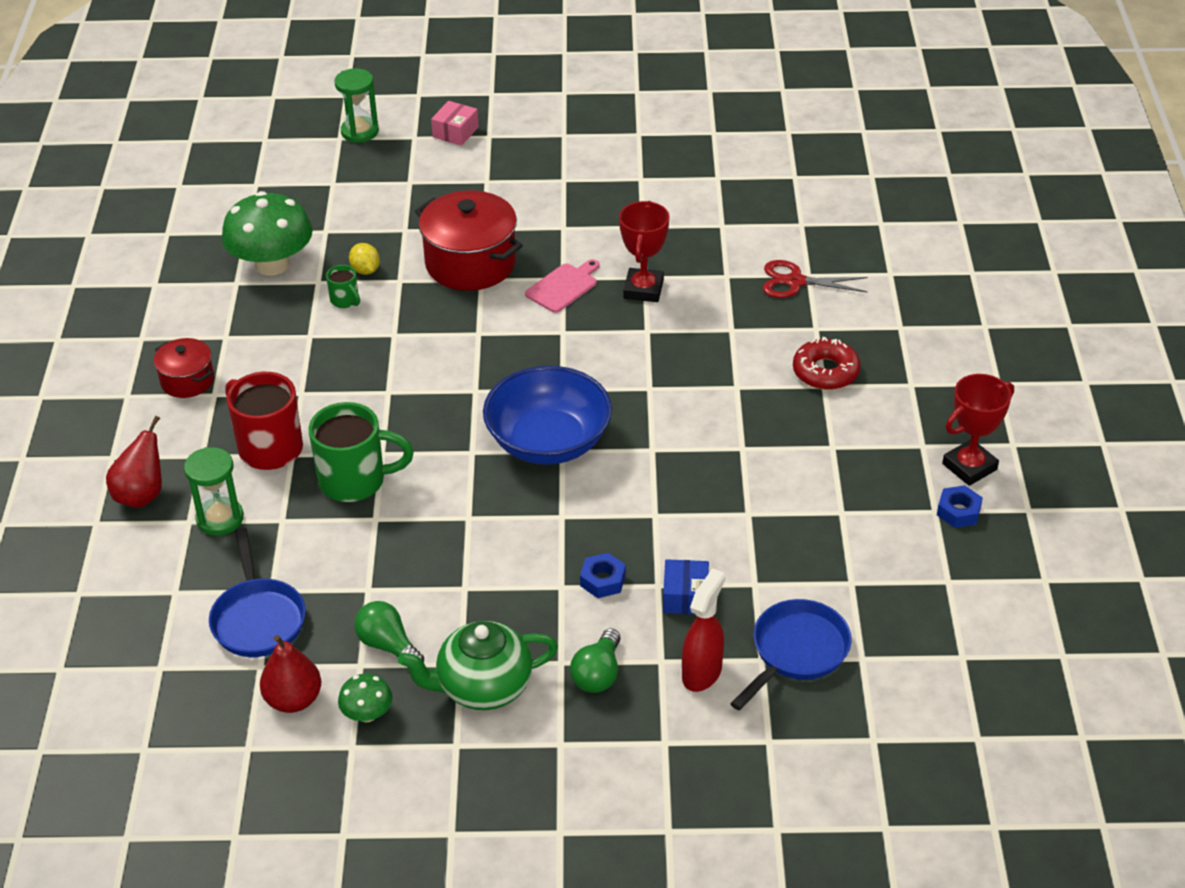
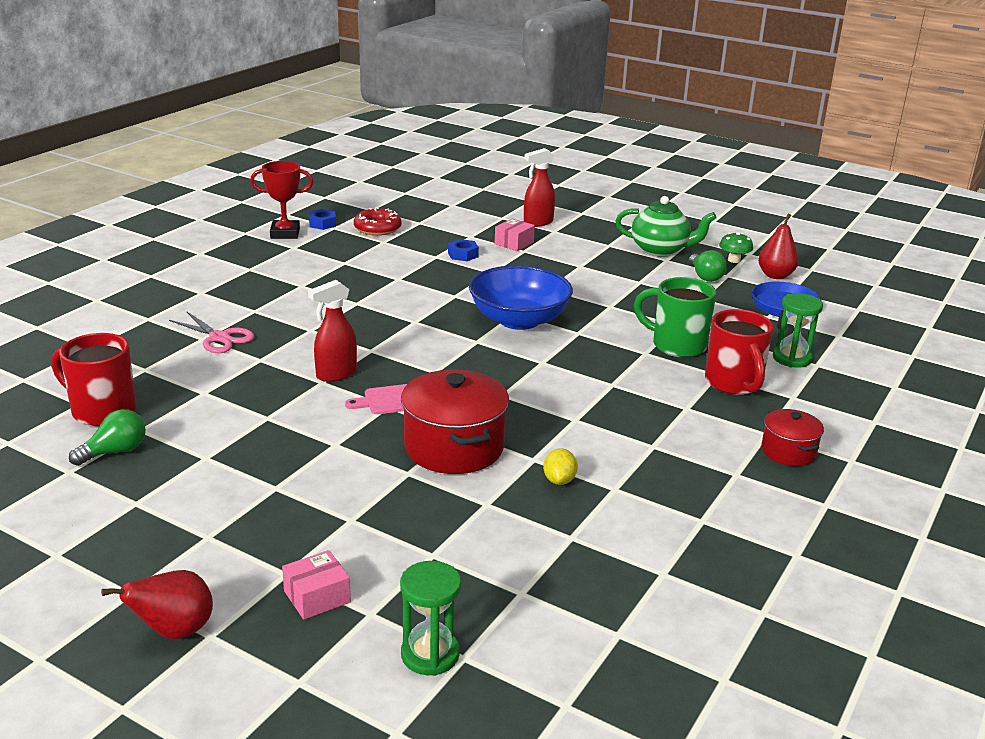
camera: 150 degrees left, 15 degrees down
(141, 495) = (852, 390): red pear -> red pear (174, 631)
(272, 264) = (653, 524): green mushroom -> none
(345, 301) = (599, 461): green mug -> none
(598, 674) = (593, 236): green light bulb -> green light bulb (115, 452)
(602, 580) = (553, 261): blue nut -> blue nut (463, 255)
(643, 289) = (336, 374): red trophy -> red spray bottle
(685, 596) = (514, 243): blue box -> pink box
(769, 178) = (102, 411): none -> red mug
(795, 282) = (219, 338): red scissors -> pink scissors
(796, 652) = (481, 214): blue pan -> none
(825, 372) = (289, 290): red donut -> red donut (377, 228)

